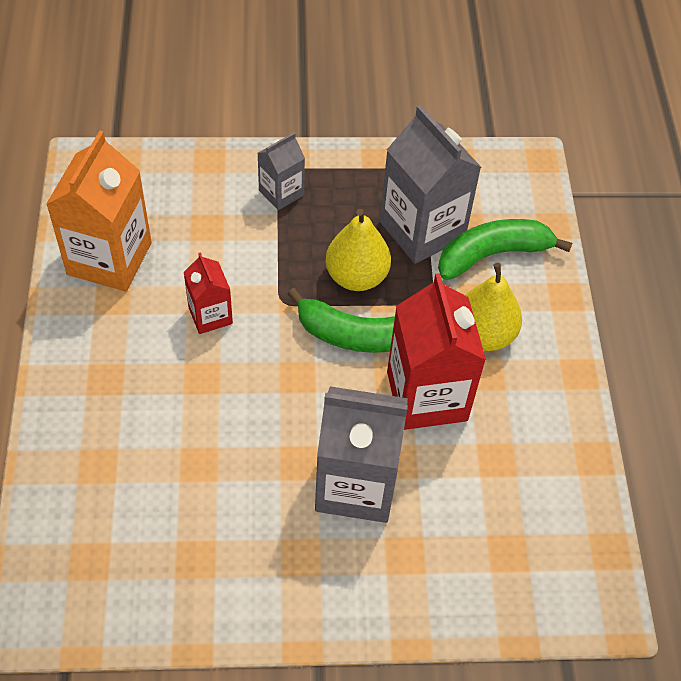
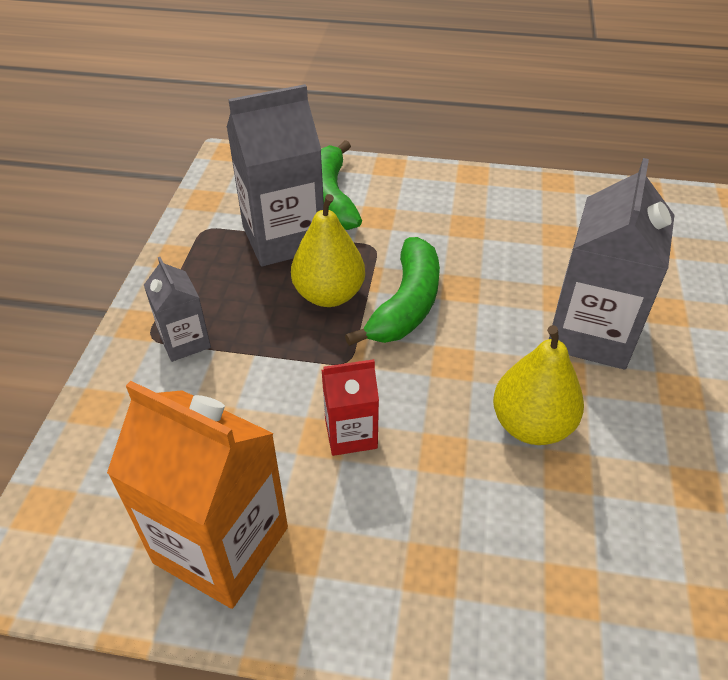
camera: 75 degrees left, 10 degrees down
(427, 396) = (488, 267): red carton -> none
(483, 334) = (422, 219): yellow pear -> yellow pear (531, 425)

